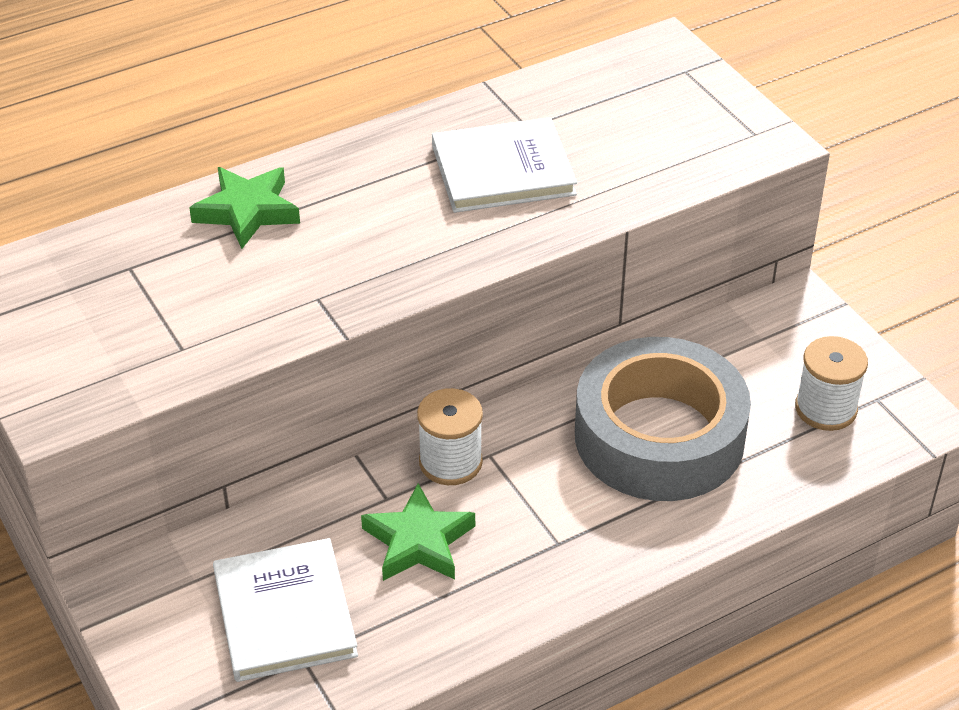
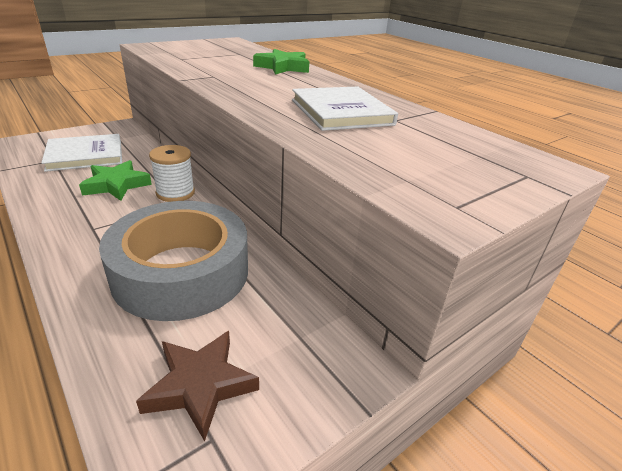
camera: 80 degrees right, 10 degrees down
(826, 409) = (200, 385): white spool -> brown star

